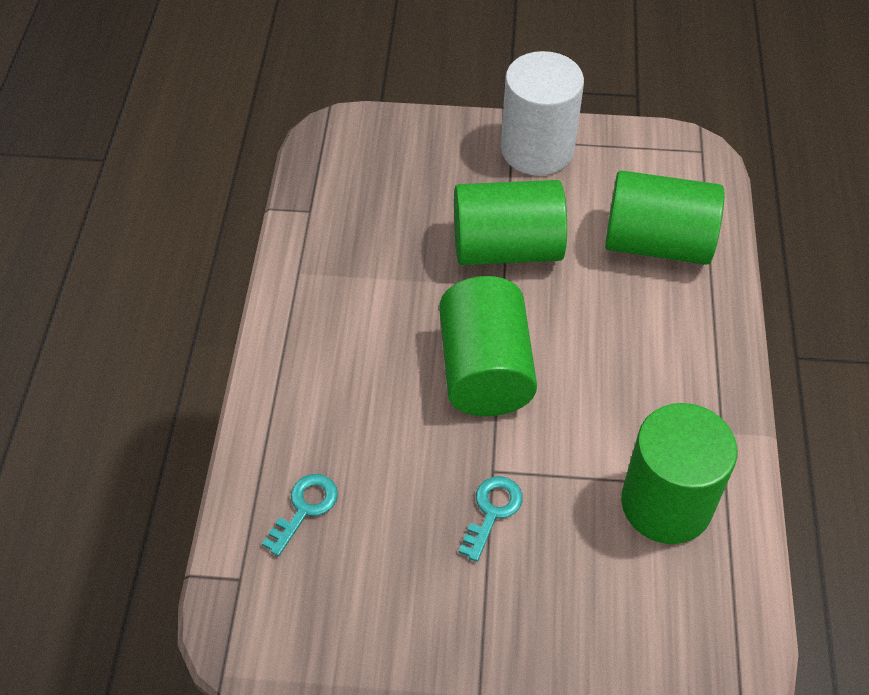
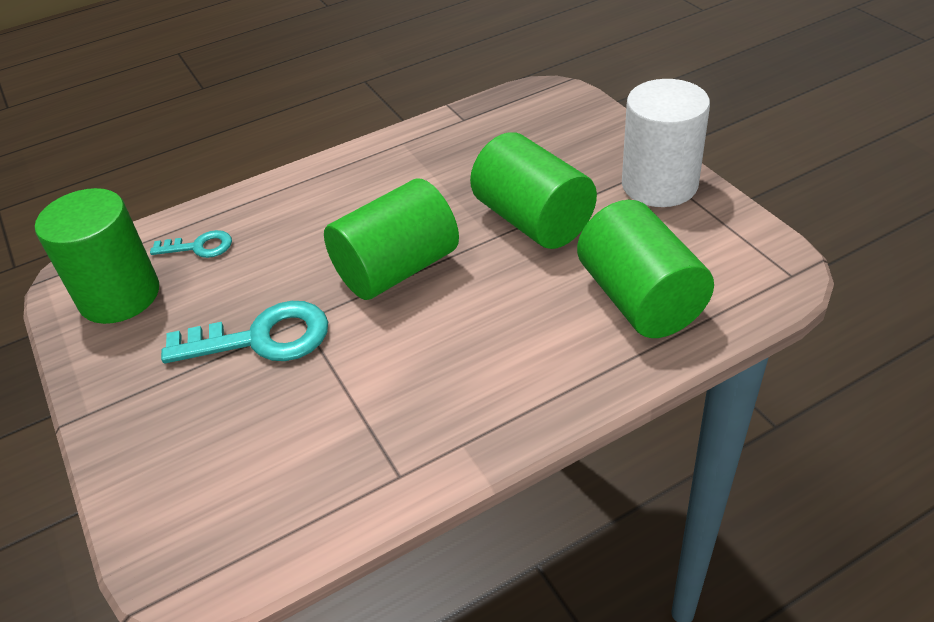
camera: 60 degrees right, 10 degrees down
(492, 511) = (262, 338): turquoise key -> turquoise key, size x1.81
(666, 503) = (348, 441): green cylinder -> green cylinder (119, 296)

